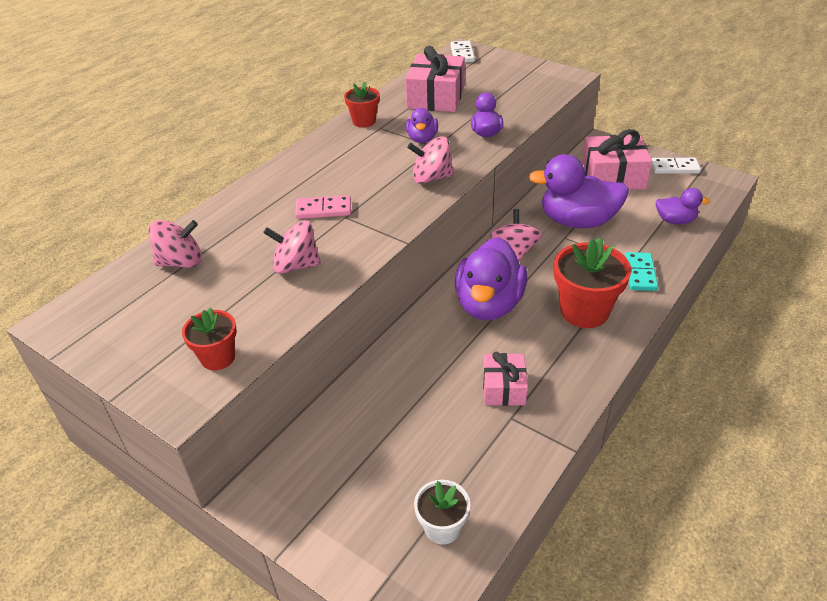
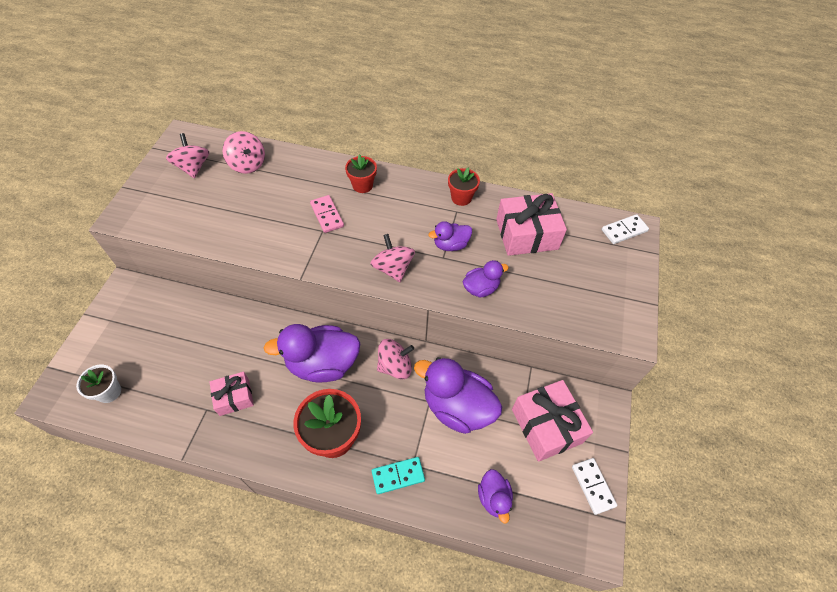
camera: 65 degrees right, 15 degrees up
(218, 357) = (161, 218): red flower pot -> red flower pot (362, 185)
(296, 265) = (257, 223): pink spinning top -> pink spinning top (193, 167)
(577, 221) = (457, 407): purple duck -> purple duck turned 45 degrees counterclockwise

